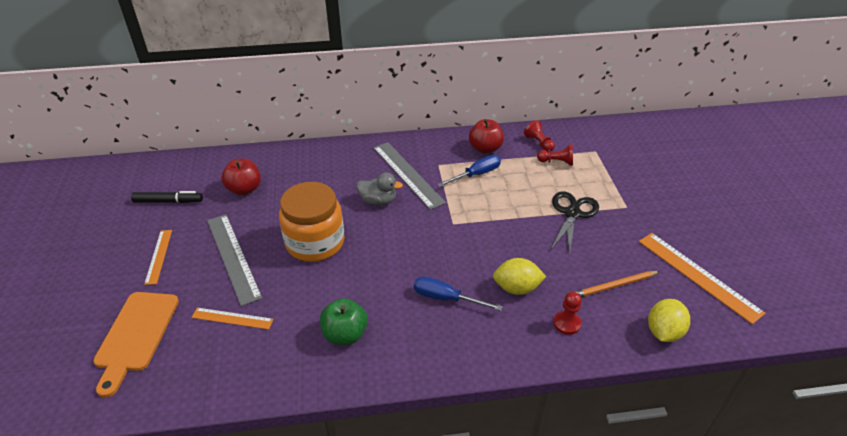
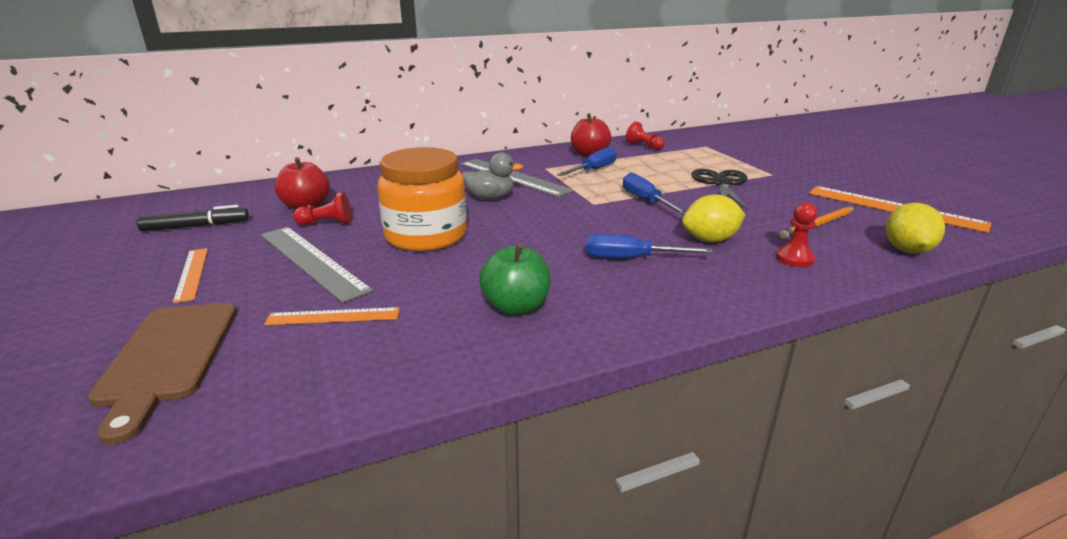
camera: 15 degrees left, 15 degrees down
(136, 335) = (168, 358): orange cutting board -> brown cutting board
(496, 228) = (646, 201): none -> blue screwdriver
(556, 162) = (673, 155): red pawn -> red pawn (327, 223)

